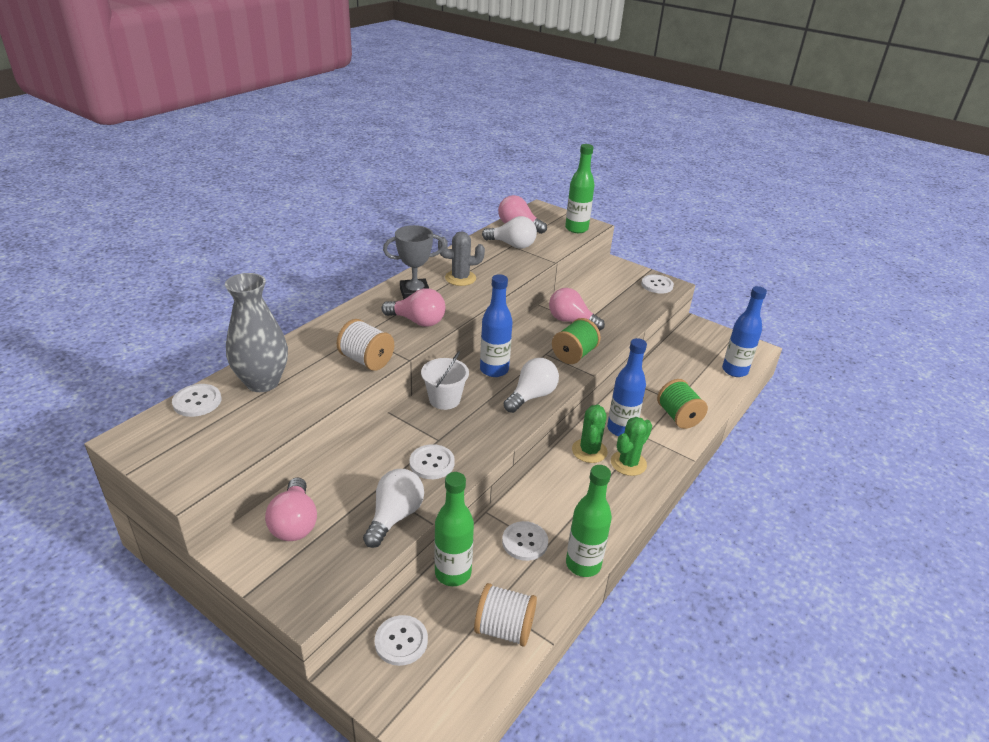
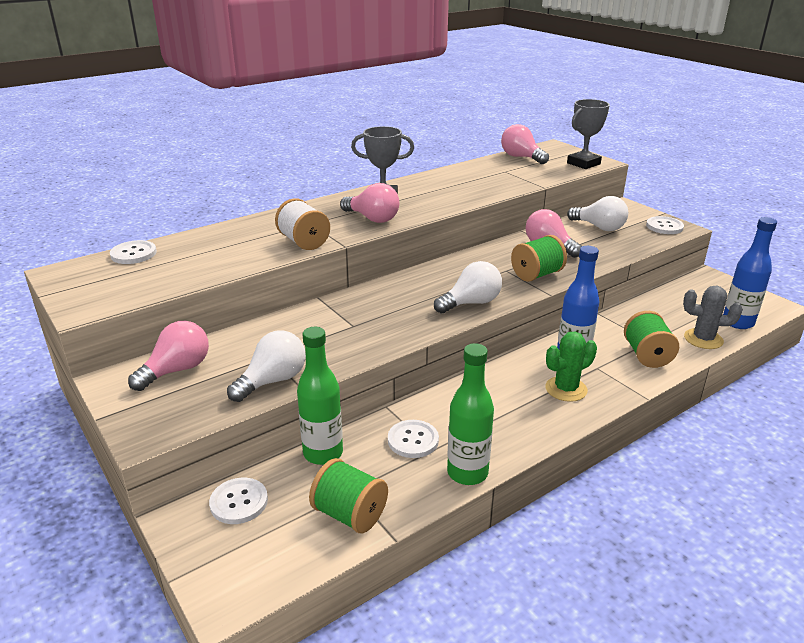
camera: 20 degrees right, 5 degrees down
(262, 382) = (198, 247): grey vase -> none
(295, 523) = (177, 370): pink light bulb -> pink light bulb turned 150 degrees counterclockwise
(432, 463) = (335, 343): white button -> none
(444, 399) = (378, 294): white bucket -> none
(460, 278) = (436, 191): grey cactus -> grey cactus (703, 339)
(494, 370) = (443, 277): blue bottle -> none
(504, 628) = (350, 514): white spool -> green spool
(512, 245) = (506, 171): white light bulb -> white light bulb (599, 227)
(576, 229) = (583, 163): green bottle -> grey trophy
(589, 451) = (526, 371): green cactus -> none

